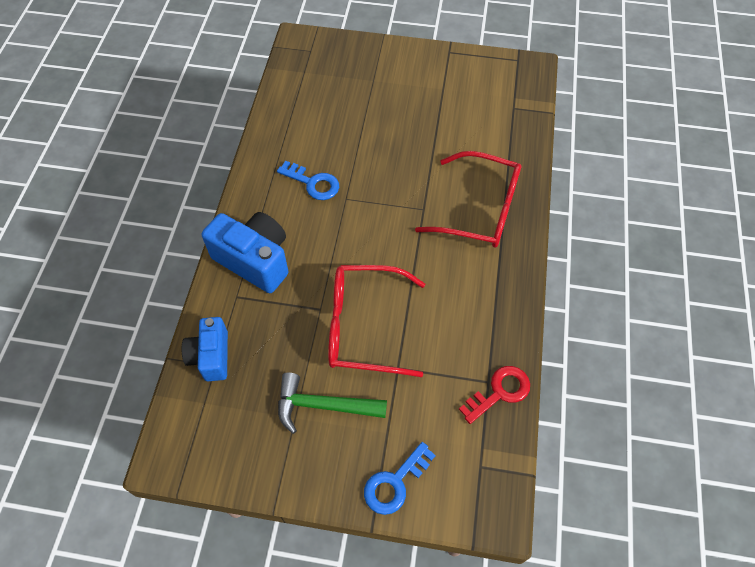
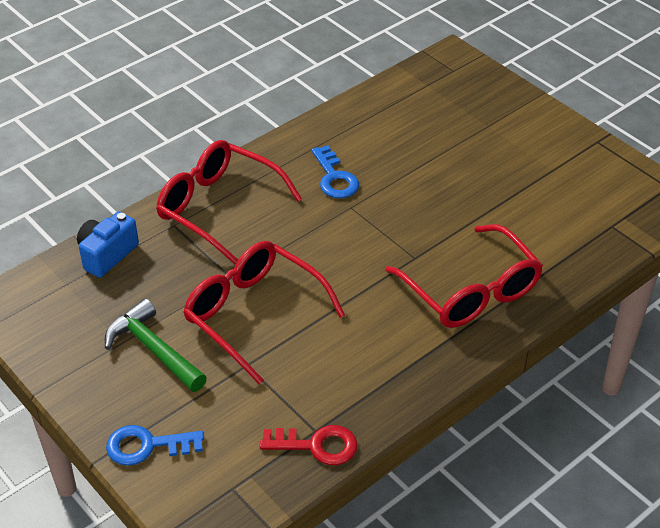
camera: 40 degrees right, 15 degrees down
(254, 260) = (218, 207): blue camera -> red glasses

